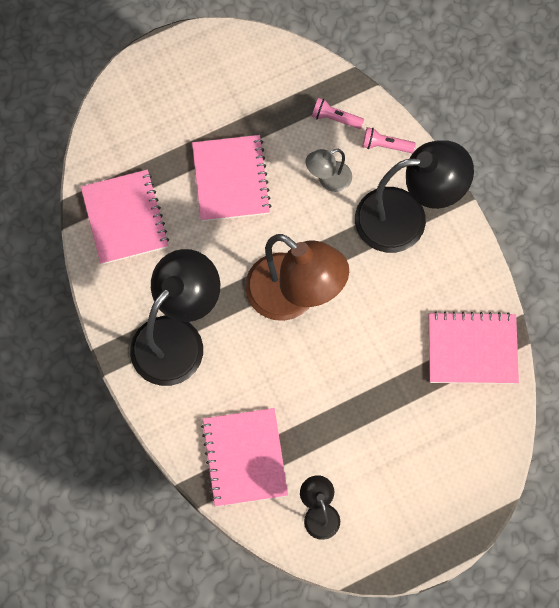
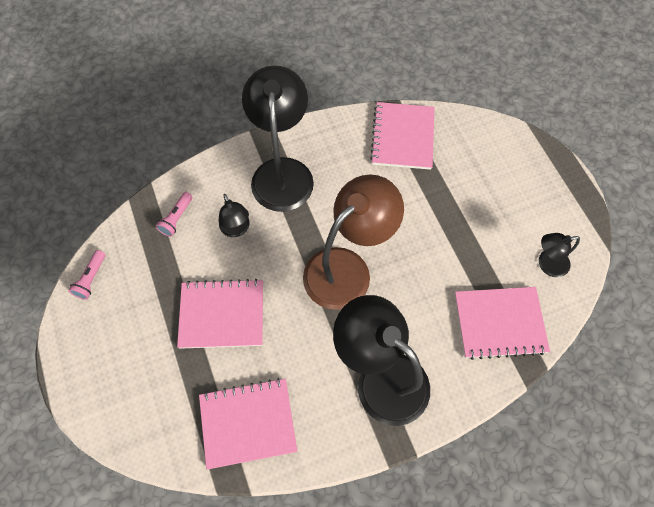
camera: 85 degrees left, 5 degrees down
(328, 180) = (236, 229): grey lamp -> black lamp
(385, 145) = (211, 181): pink flashlight -> pink flashlight (91, 279)

